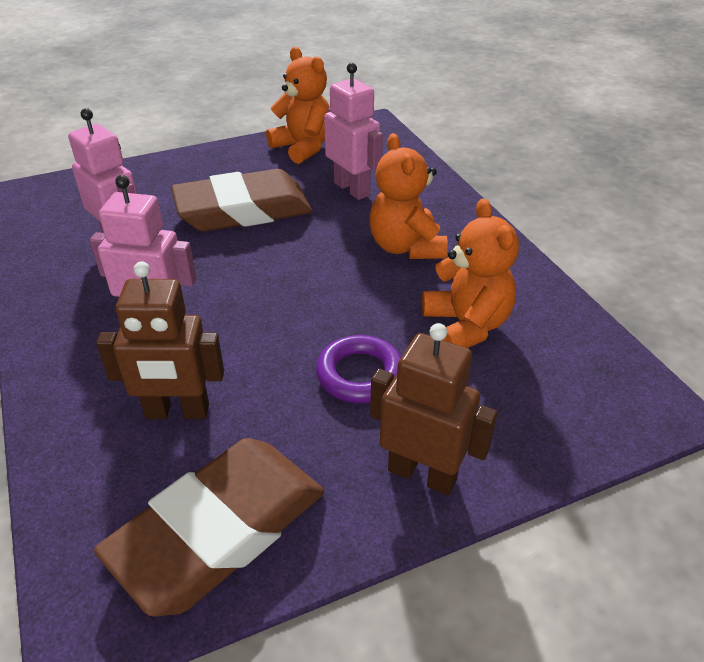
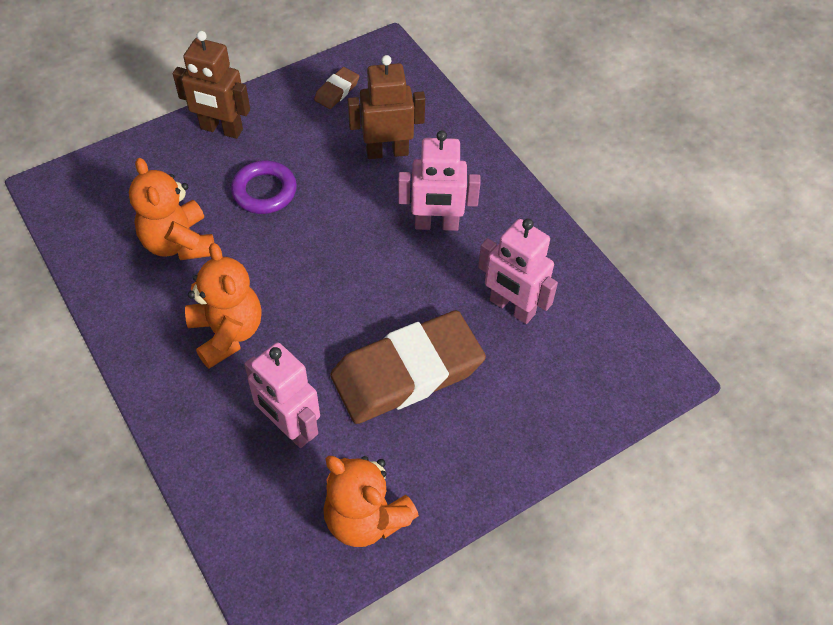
camera: 170 degrees right, 15 degrees up
(219, 530) = (337, 91): brown eraser -> brown eraser, size x0.41

